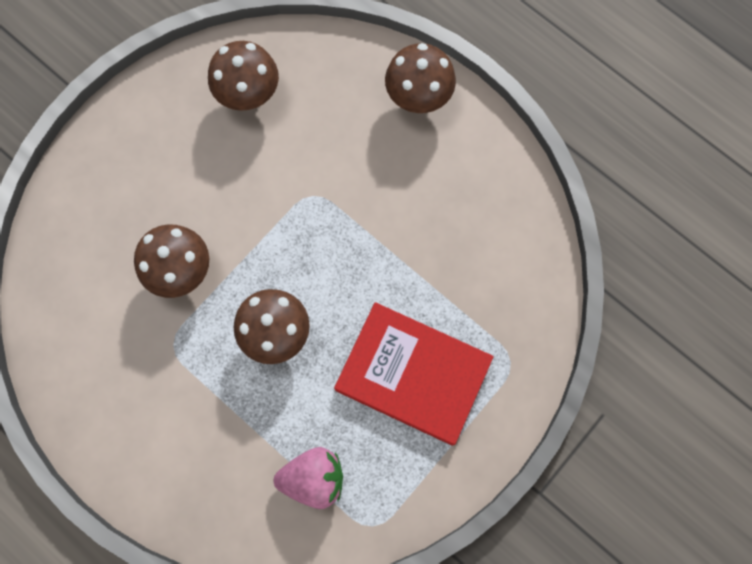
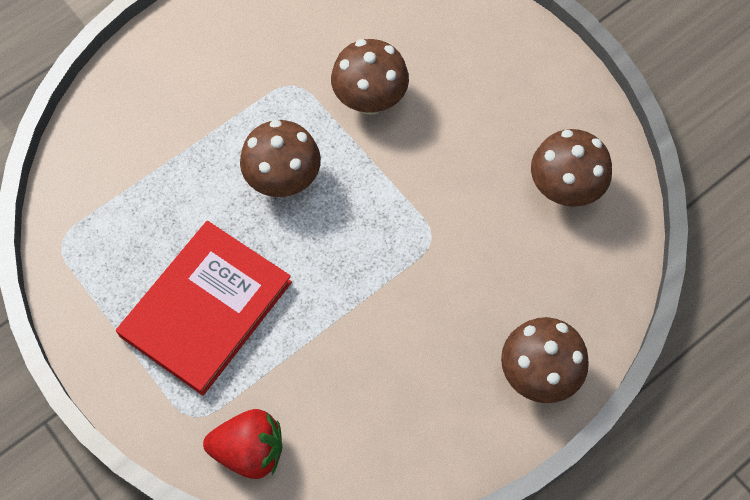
camera: 100 degrees right, 10 degrees down
(313, 478) = (125, 194): pink strawberry -> none
(529, 309) = (249, 451): none -> red strawberry

